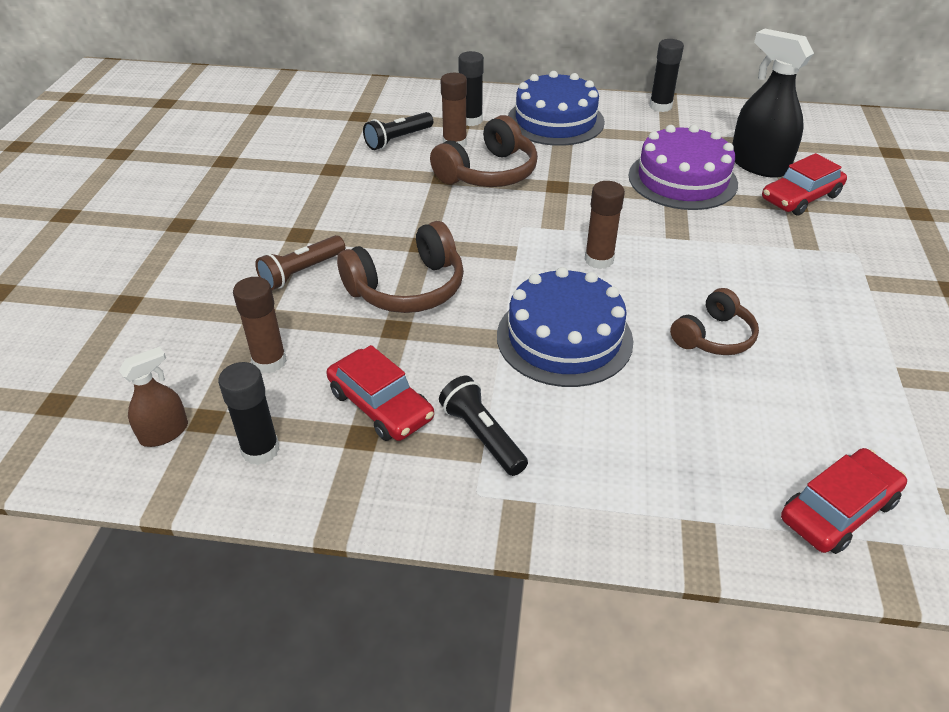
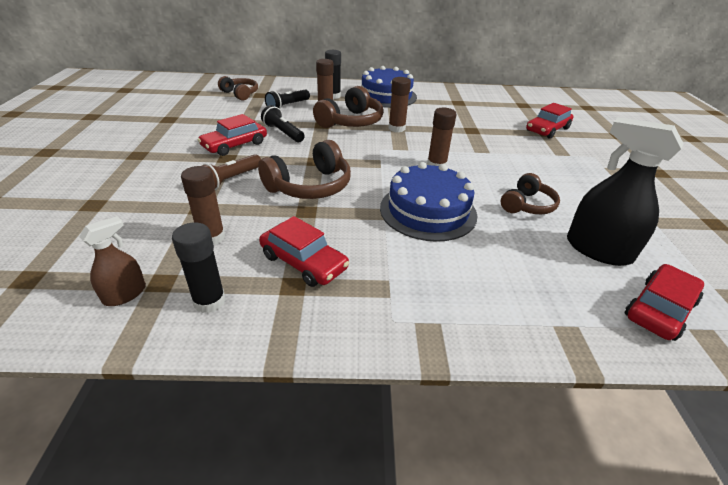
camera: 10 degrees left, 5 degrees down
(313, 212) = (235, 145): none -> red car
(330, 114) = (240, 94): none -> brown headphones
(482, 436) = (387, 278): black flashlight -> black flashlight (283, 133)
(556, 188) = (396, 128): none -> brown glue stick
(660, 106) = (447, 88): black glue stick -> none
(682, 179) = (473, 122): purple cake -> none
(758, 165) = (515, 114): black spray bottle -> black spray bottle (598, 250)

